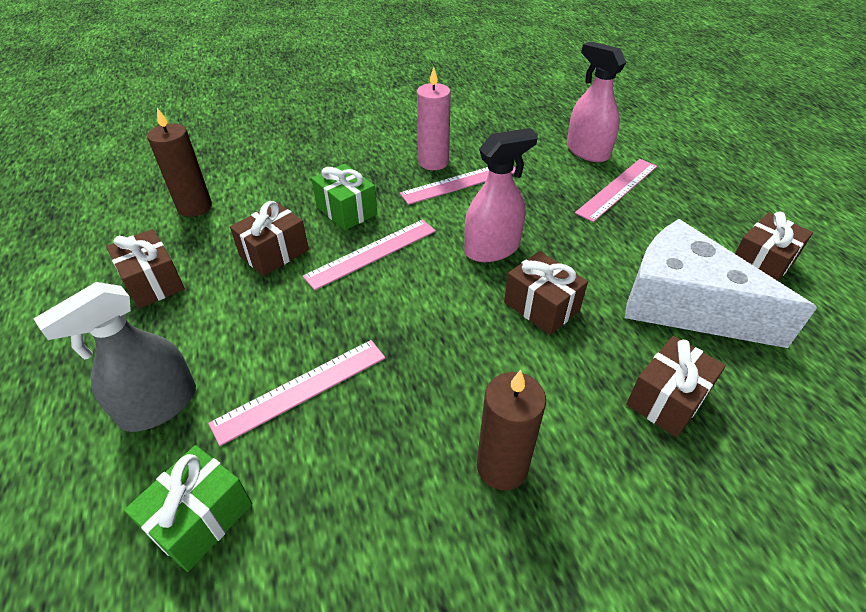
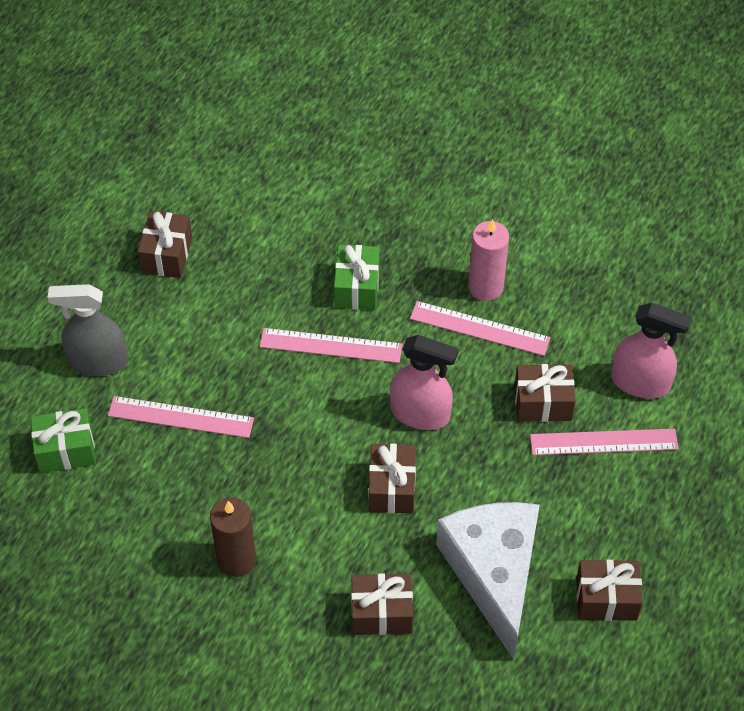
camera: 45 degrees right, 10 degrees up
(194, 207) = (252, 195): brown candle -> none
(274, 253) = (265, 290): brown gift -> brown gift (543, 403)
(587, 151) = (640, 382): pink spray bottle -> pink spray bottle turned 105 degrees clockwise

